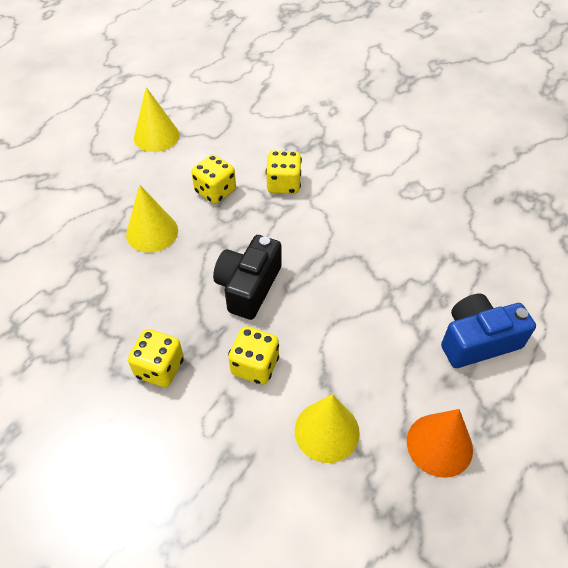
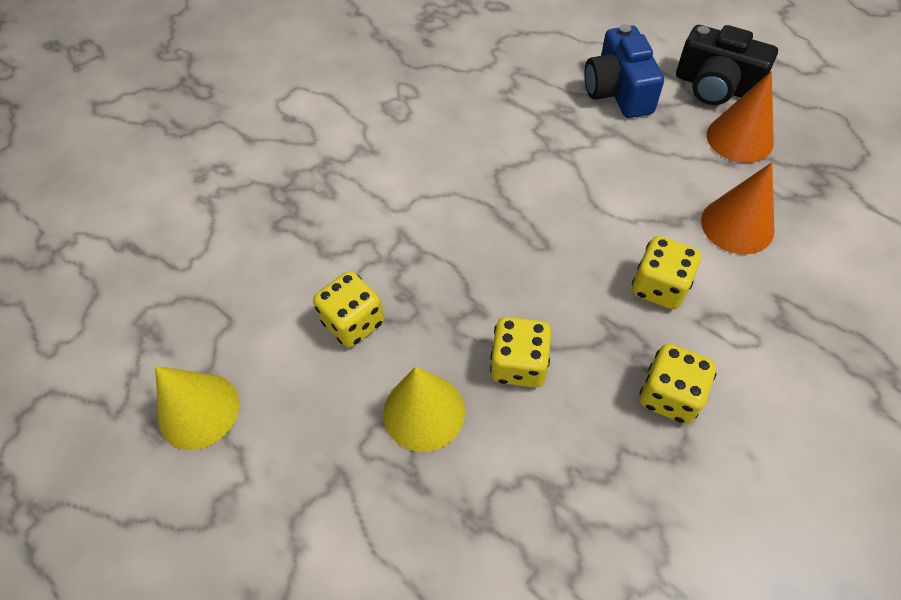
camera: 80 degrees left, 5 degrees up
(248, 287) = (538, 288): black camera -> black camera (715, 86)
(283, 184) = (358, 237): yellow dice -> yellow dice (519, 364)
(327, 431) = (737, 225): yellow cone -> orange cone

